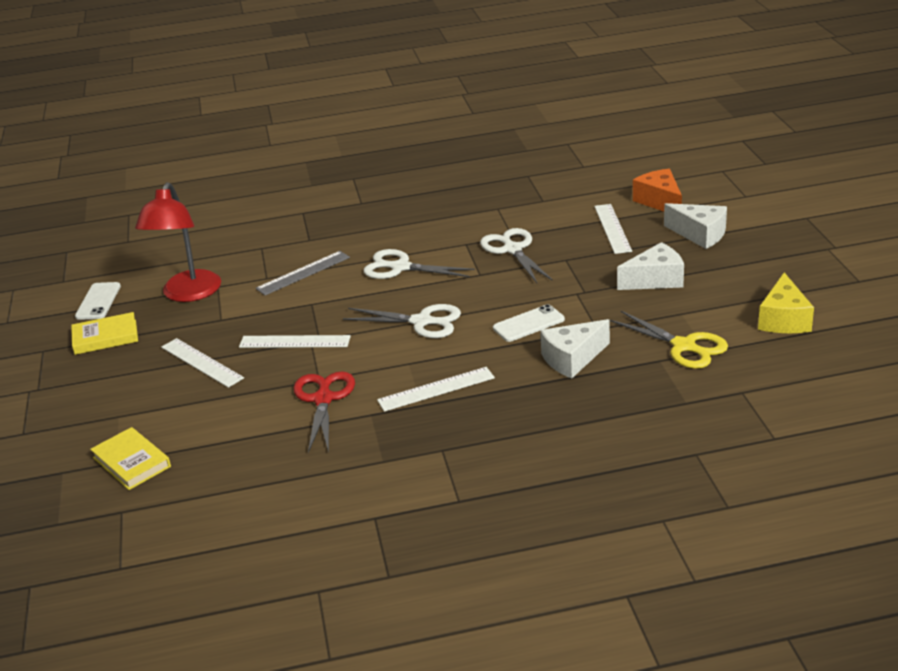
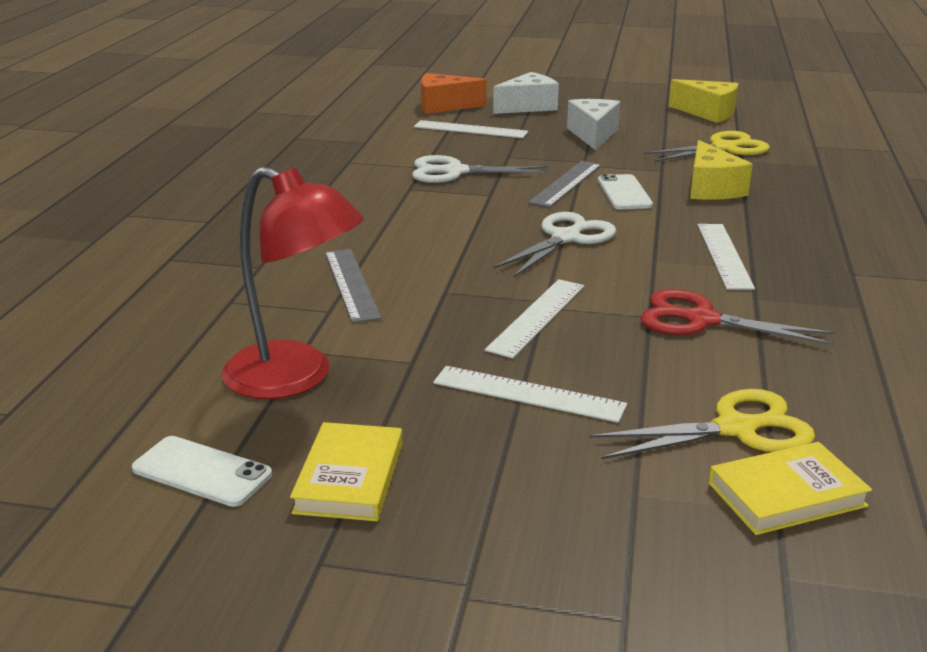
camera: 70 degrees left, 5 degrees down
(192, 435) = (735, 429): none -> yellow scissors
(202, 362) = (528, 394): white ruler -> white ruler turned 45 degrees clockwise
(400, 267) = (419, 227): white scissors -> none
(527, 296) = (566, 183): none -> grey ruler
(572, 359) = (711, 188): white cheese -> yellow cheese

